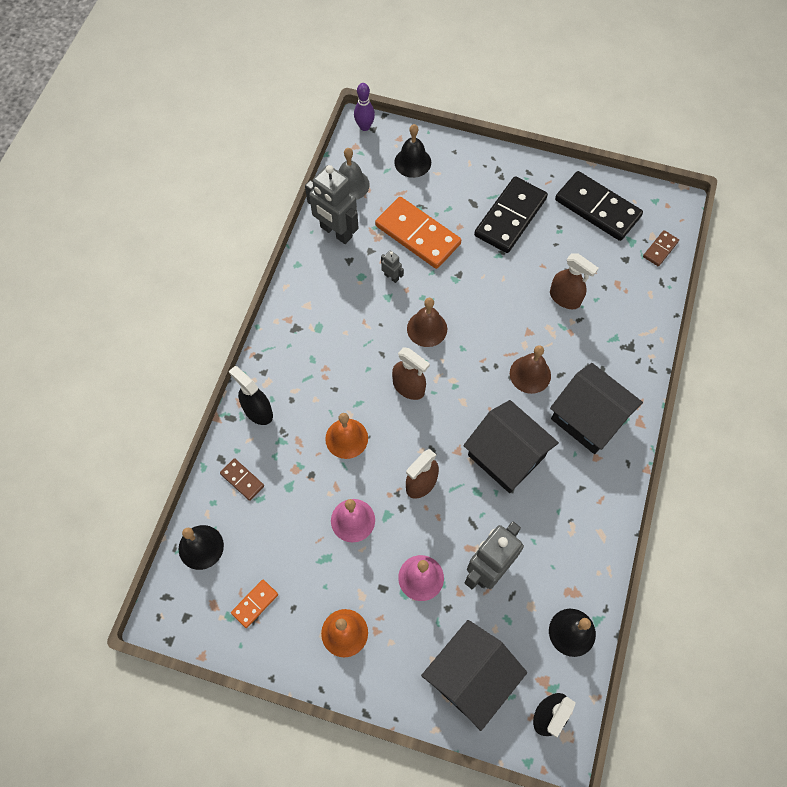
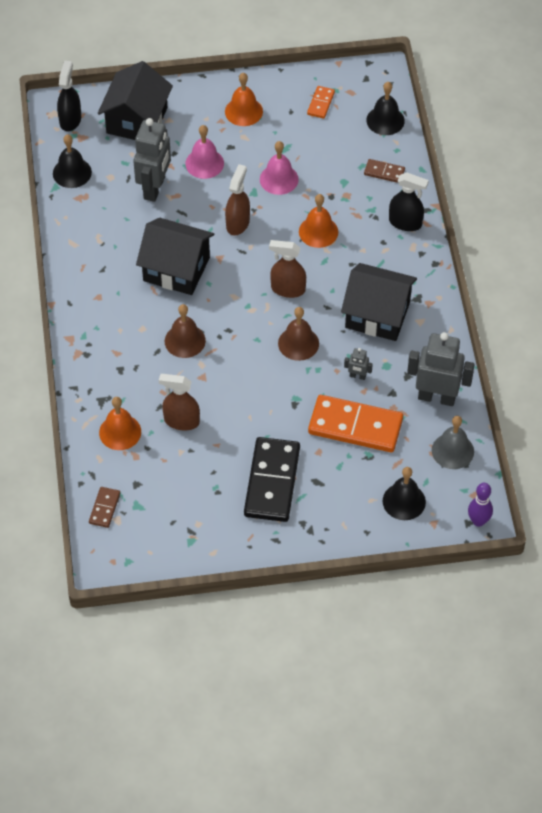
camera: 155 degrees right, 10 degrees down
(588, 418) = (117, 324): black house -> black house (377, 314)
(597, 208) = (186, 528): black domino -> none
(623, 310) = (120, 432): none -> orange bell

